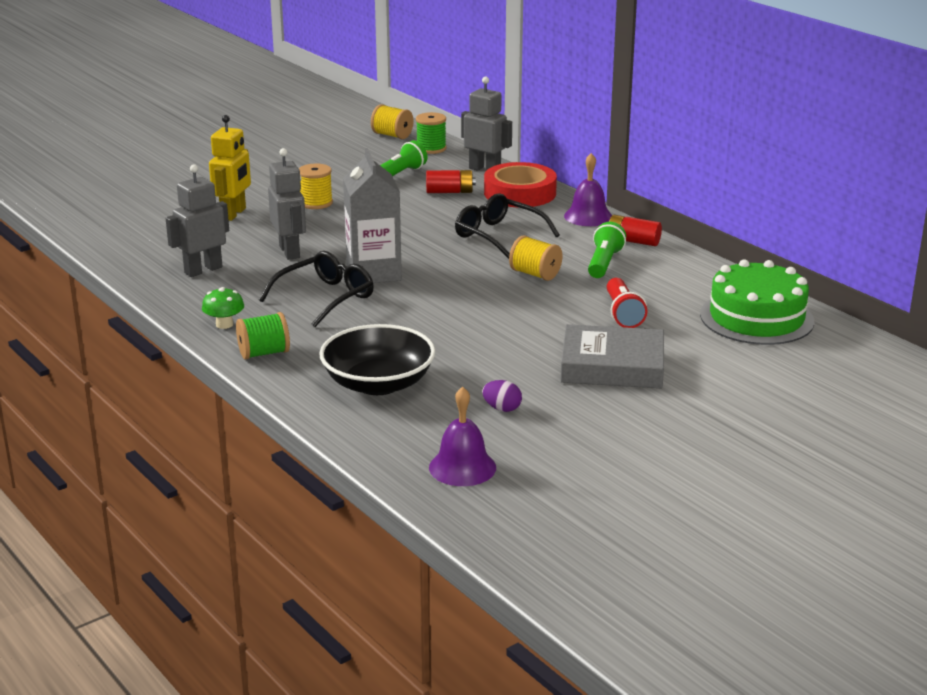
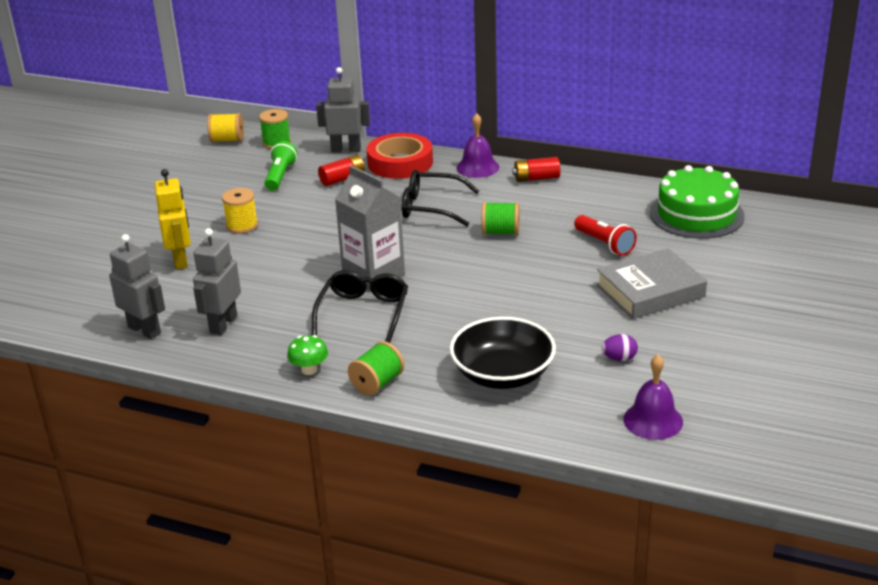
camera: 30 degrees left, 5 degrees up
(290, 252) = (278, 280): grey robot -> grey robot (145, 330)
(535, 274) = (500, 232): yellow spool -> green spool
(604, 263) = (539, 205): green flashlight -> none

